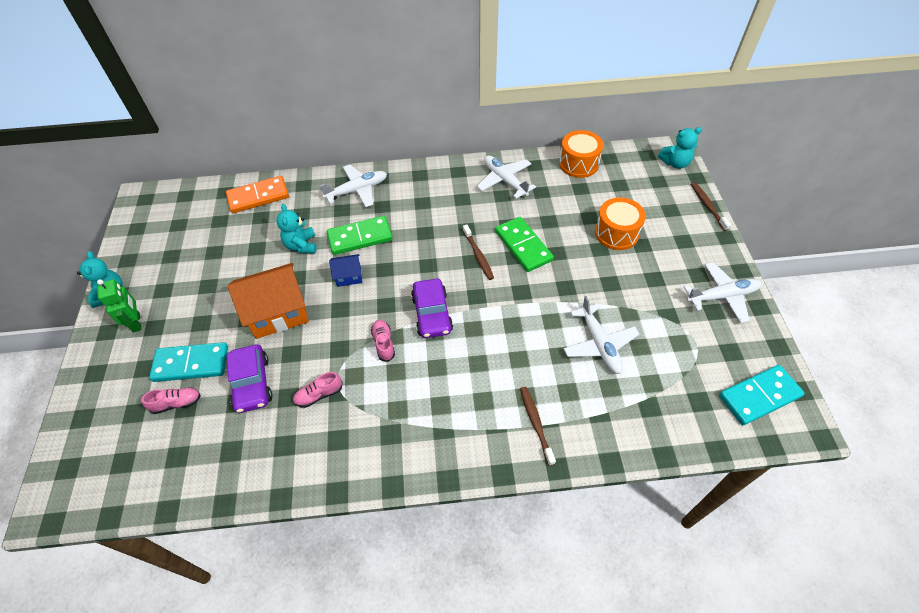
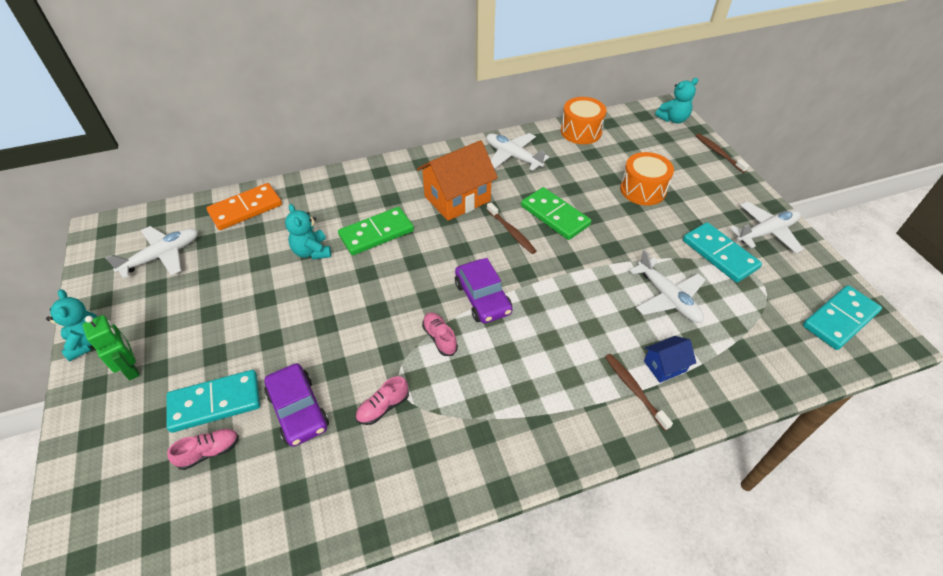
camera: 15 degrees left, 5 degrees down
(278, 313) = (306, 327): orange house -> orange house (457, 198)
(349, 276) = (377, 275): blue house -> blue house (664, 366)
(357, 190) = (358, 187): white plane -> white plane (162, 256)
(666, 310) = (719, 254): none -> turquoise domino

